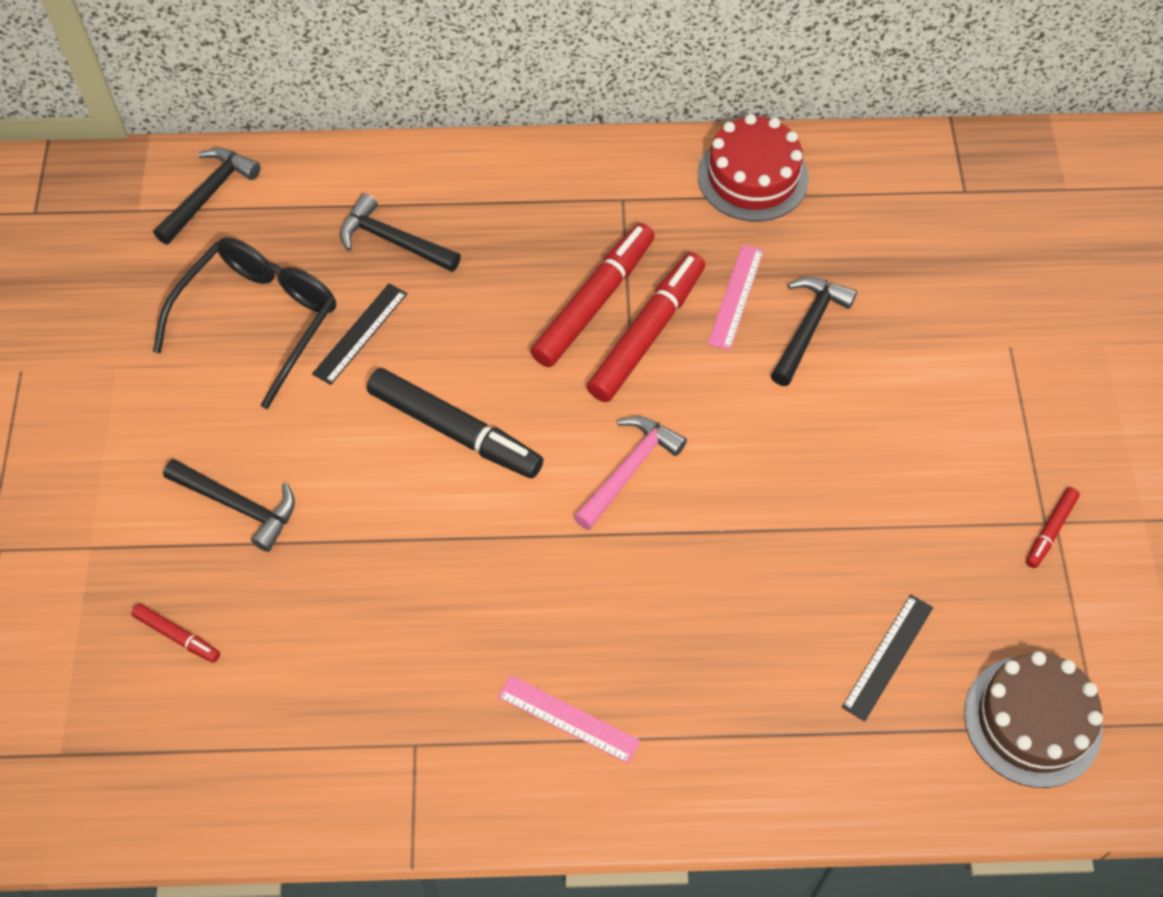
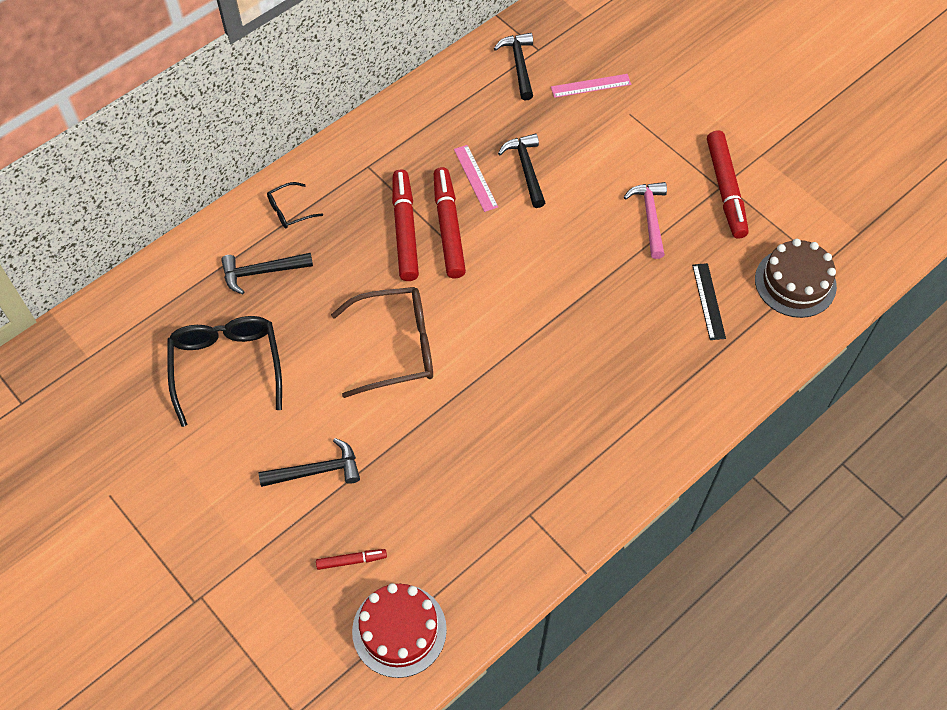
camera: 40 degrees left, 0 degrees up
(209, 194) = (124, 319): black hammer -> black hammer (519, 65)
(360, 333) = (293, 334): black ruler -> none
(455, 431) = (396, 347): black marker -> brown glasses
(488, 192) = (289, 211): none -> black glasses
(568, 718) = (591, 443): pink ruler -> pink ruler (591, 85)
(629, 470) = (505, 302): pink hammer -> pink hammer (650, 217)
(752, 177) = (425, 110): red cake -> red cake (399, 630)
(1050, 530) = (725, 189): red marker -> red marker, size x2.08

